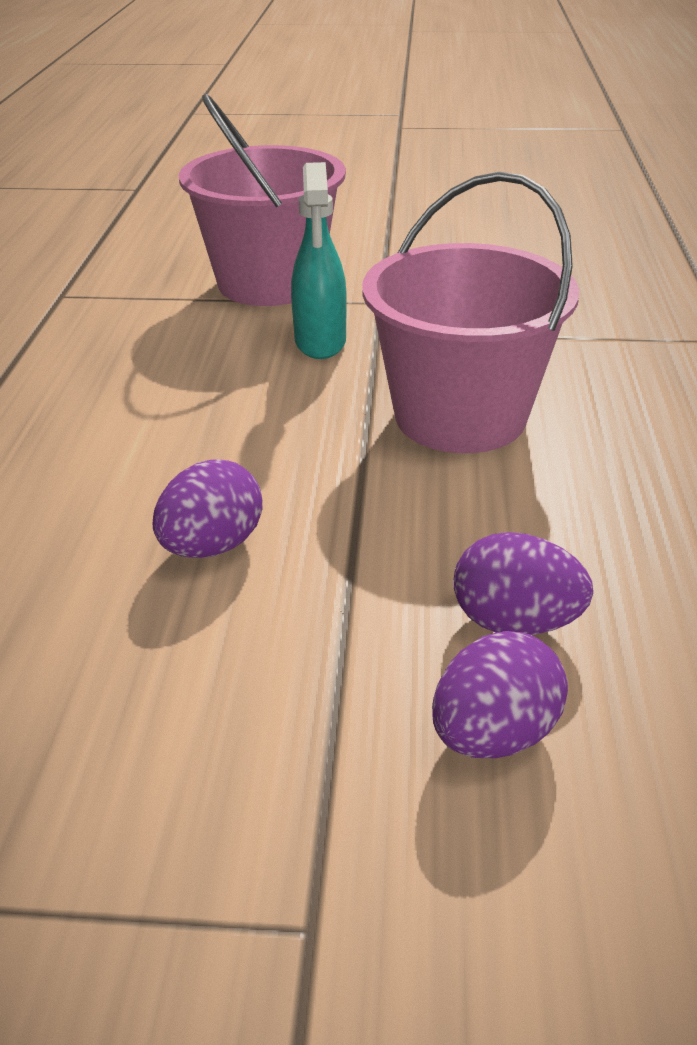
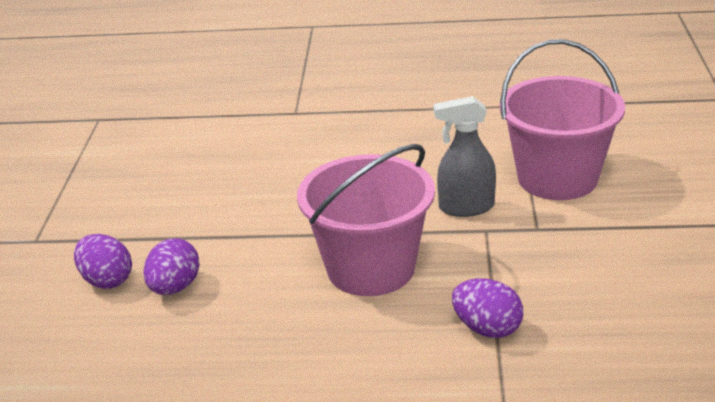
camera: 90 degrees right, 5 degrees down
(212, 546) = (247, 194): purple egg -> purple egg (487, 328)
(320, 342) = (466, 207): turquoise spray bottle -> grey spray bottle

